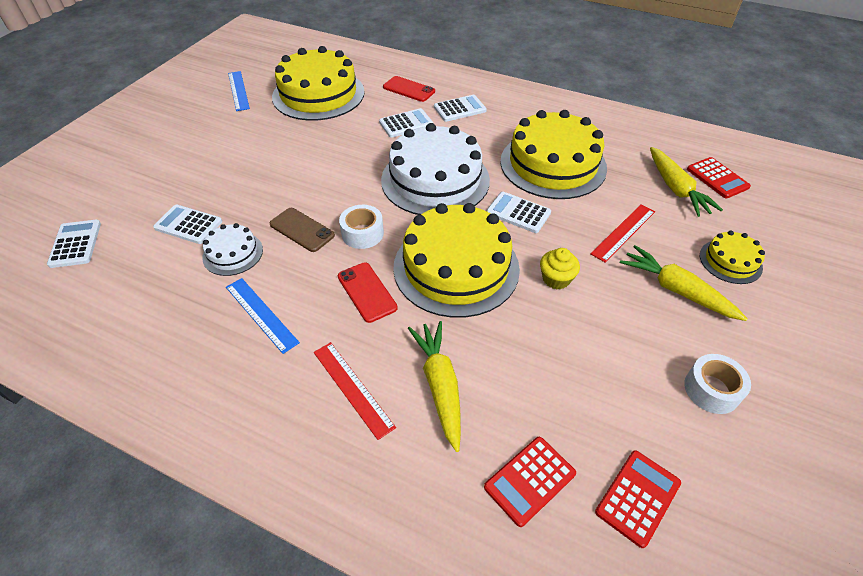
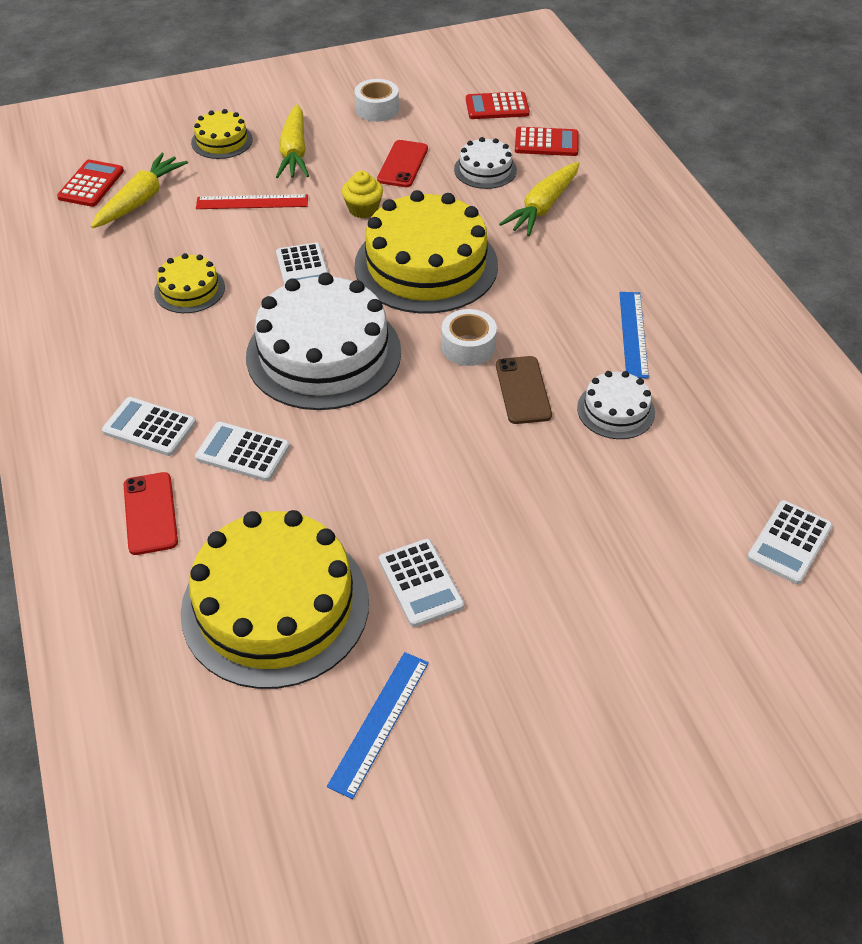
camera: 135 degrees left, 0 degrees up
(188, 225) = (640, 480): white calculator -> white calculator (420, 583)
(352, 388) = (606, 241): red ruler -> none
(366, 292) = (524, 294): red phone -> red phone (403, 164)
(533, 391) = (485, 170): none -> white cake
(553, 164) = (189, 289): yellow cake -> yellow cake, size x0.48

